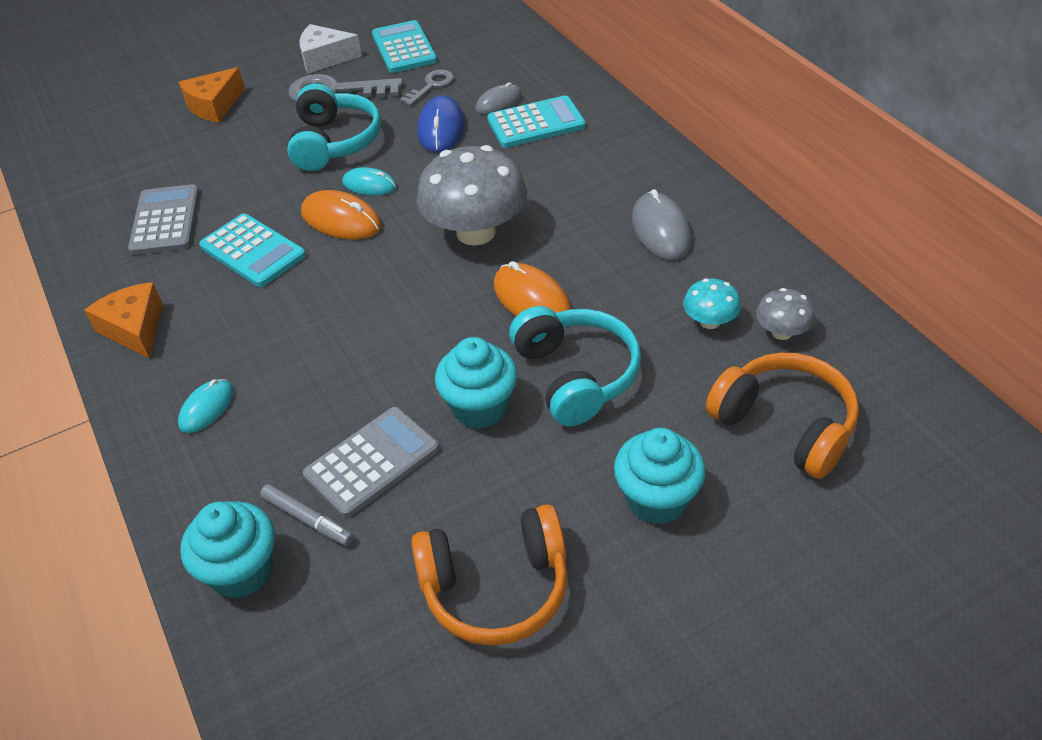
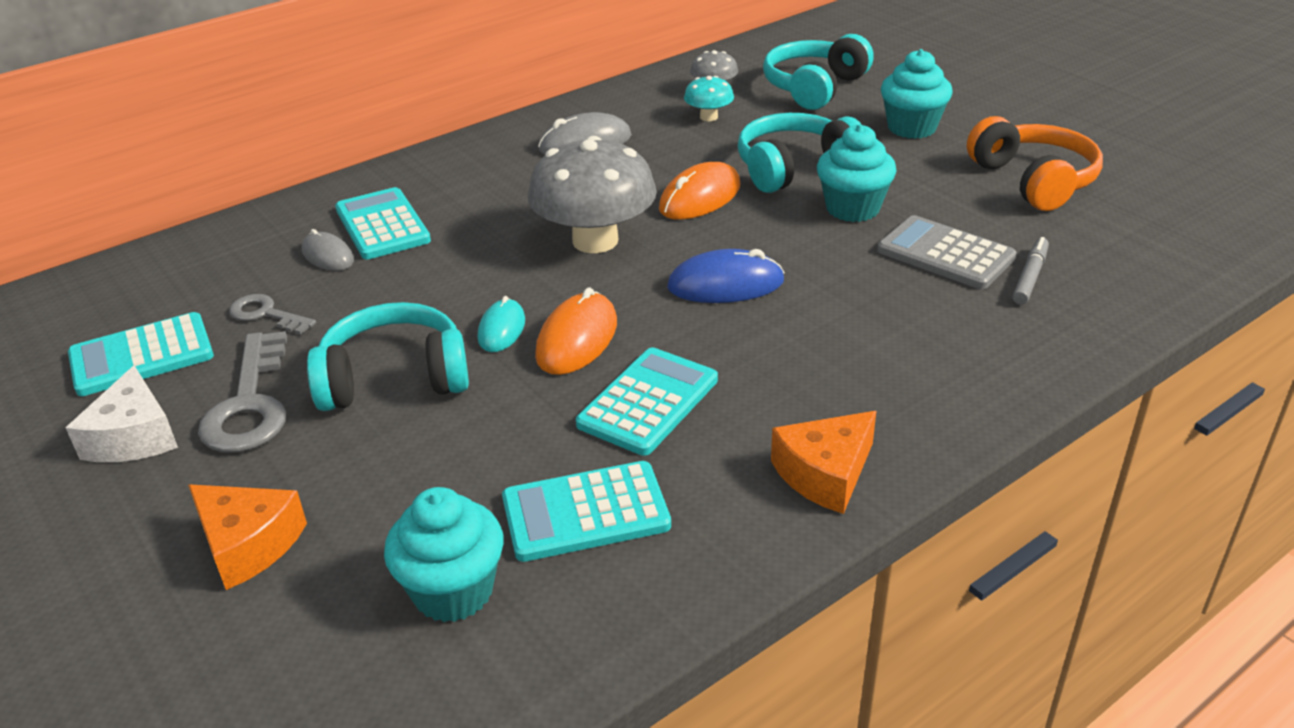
camera: 100 degrees left, 10 degrees down
(165, 221) = (585, 512): grey calculator -> turquoise calculator
(206, 408) = (930, 373): turquoise mouse -> none
(242, 571) = (1108, 302): turquoise cupcake -> turquoise cupcake (453, 591)
(441, 128) = (378, 291): blue mouse -> blue mouse (725, 284)
(785, 425) = (815, 87): orange headphones -> turquoise headphones

